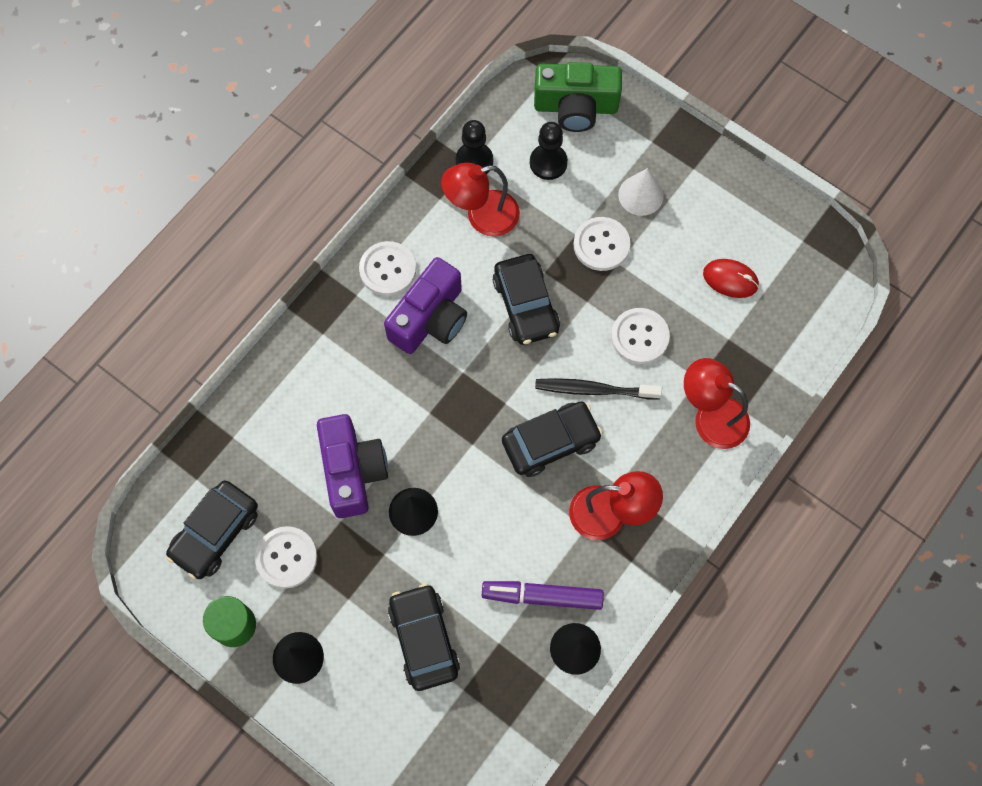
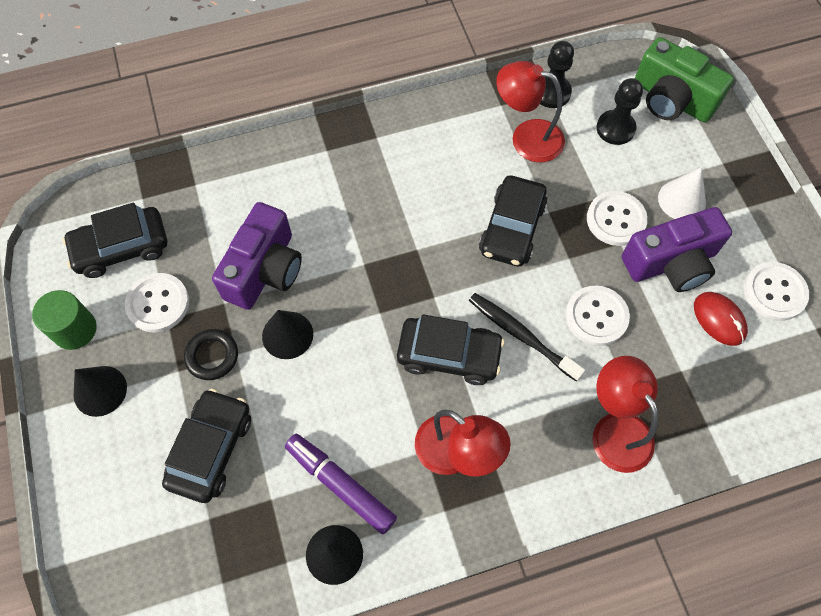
camera: 35 degrees right, 5 degrees down
(366, 569) = (212, 356): none -> black ring
(387, 269) = (416, 133): white button -> white button (774, 292)
(430, 318) = (422, 190): purple camera -> purple camera (671, 263)

